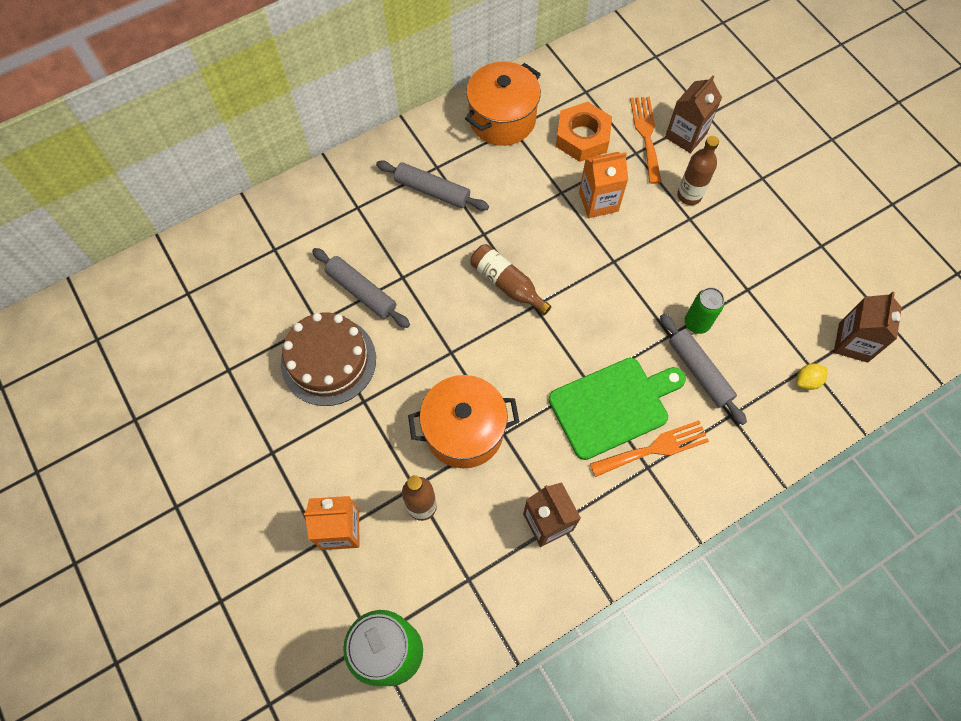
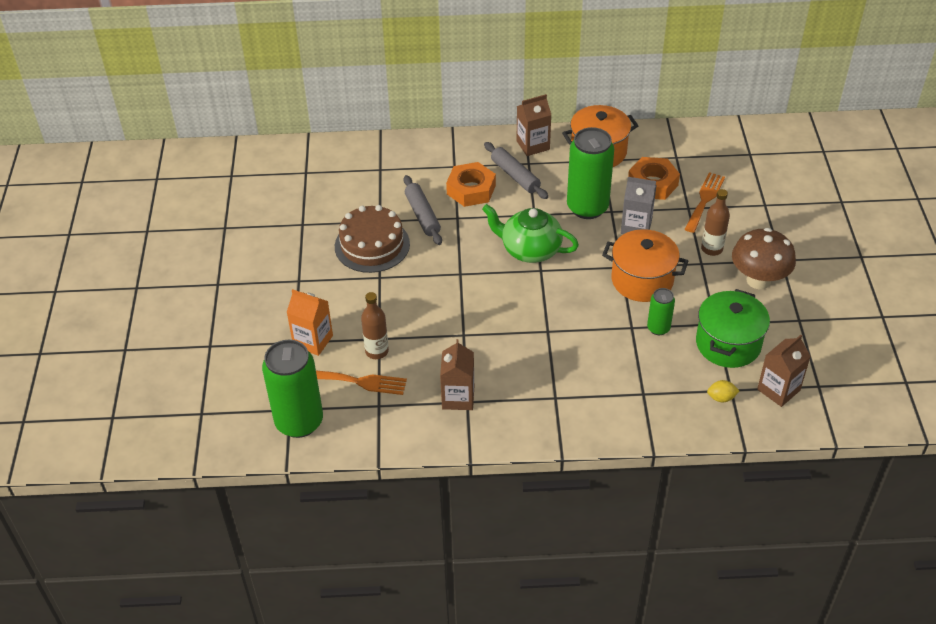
camera: 30 degrees right, 20 degrees down
(395, 231) = (471, 190): none -> orange nut
(464, 431) = (437, 321): orange pot -> orange pot (642, 280)
(507, 284) = (530, 250): brown bottle -> green teapot
(534, 199) = (587, 207): none -> green can
(598, 201) = (636, 227): orange carton -> grey carton
(613, 406) = (556, 351): green cutting board -> none
(654, 448) = (568, 389): orange fork -> orange fork (360, 382)
(685, 135) = (737, 211): brown carton -> brown carton (533, 145)
(699, 372) = (638, 358): grey rolling pin -> none
(756, 214) = (758, 280): none -> brown mushroom
(774, 309) = (728, 344): none -> green pot

